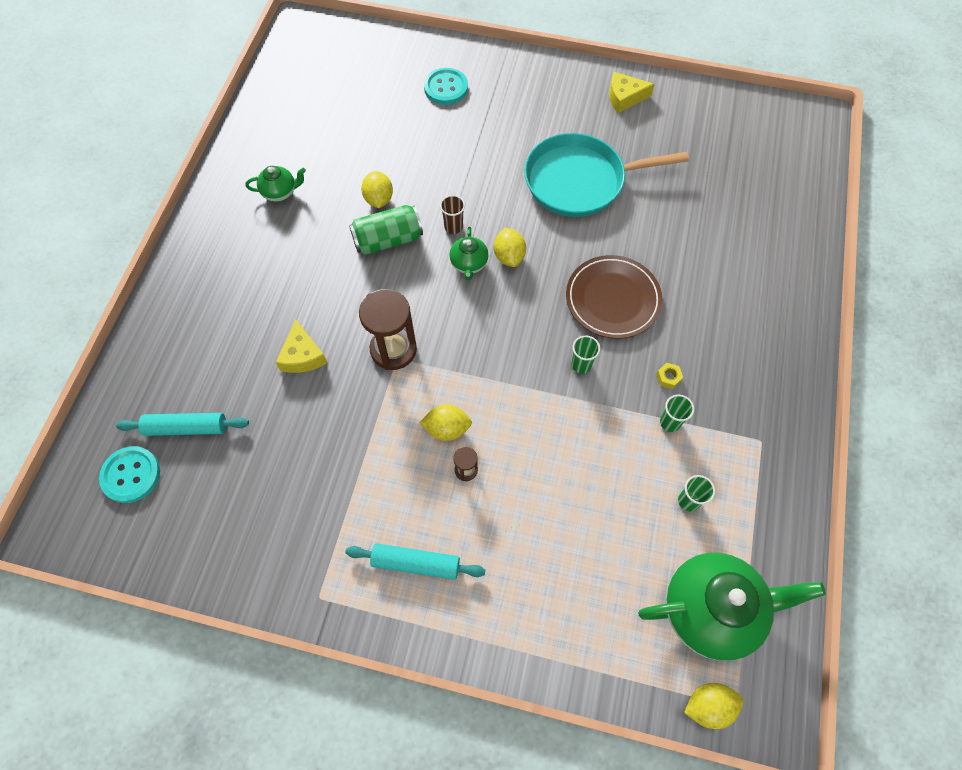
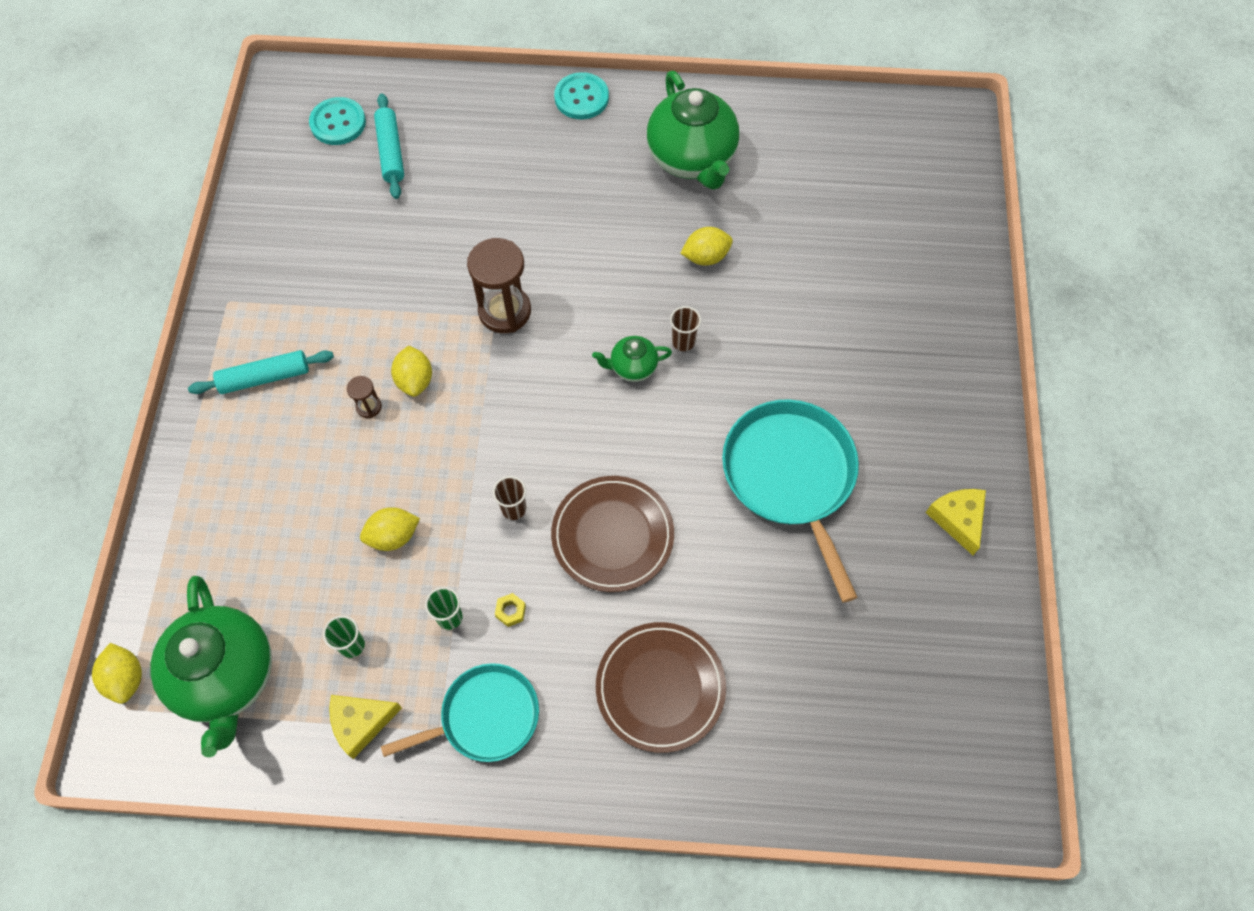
camera: 80 degrees right, 0 degrees up
(280, 192) = (692, 159): green teapot -> green teapot, size x2.10
(302, 355) = (485, 229): yellow cheese -> yellow cheese (361, 723)
(388, 240) = (649, 277): green can -> none
(416, 563) = (265, 377): turquoise rolling pin -> turquoise rolling pin turned 75 degrees clockwise
(446, 88) = (904, 295): turquoise button -> turquoise button (581, 98)
(509, 256) = (653, 409): yellow lemon -> yellow lemon (393, 536)
(581, 365) = (513, 509): green cup -> brown cup
(733, 287) = (660, 688): none -> brown plate
(752, 405) = (485, 716): none -> turquoise pan

